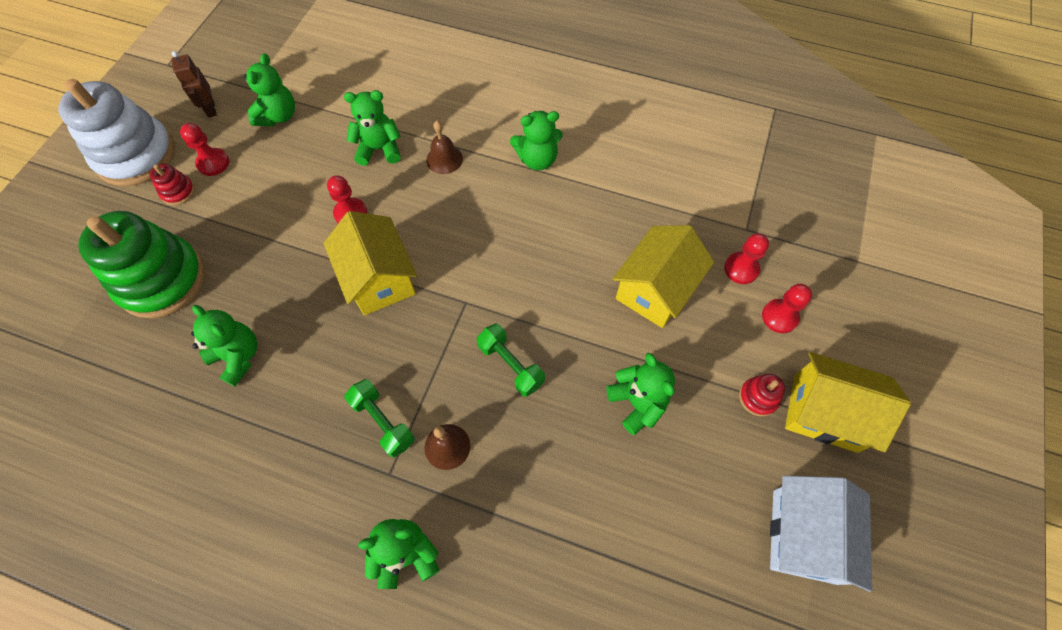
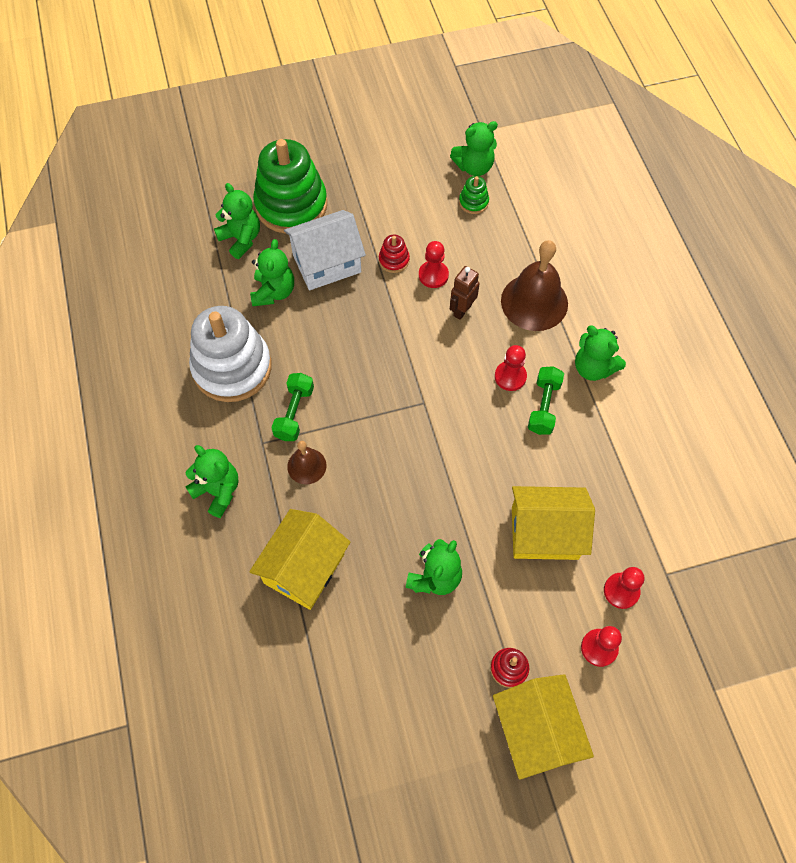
camera: 55 degrees right, 0 degrees up
(136, 155) = (367, 112): white stacking toy -> white stacking toy (232, 367)
(178, 192) = (361, 159): red stacking toy -> red stacking toy (394, 260)
(210, 109) = (442, 122): brown robot -> brown robot (462, 310)
(213, 163) = (400, 160): red pawn -> red pawn (510, 376)
(311, 139) = (473, 202): none -> green stacking toy
(379, 149) = (504, 252): green teddy bear -> green teddy bear (241, 239)
(379, 279) = (396, 332): yellow house -> yellow house (304, 568)
(444, 159) = (534, 302): brown bell -> brown bell, size x1.87
(510, 365) = (397, 467): green dumbbell -> green dumbbell (543, 406)
(804, 536) = (417, 764): white house -> white house (327, 263)

